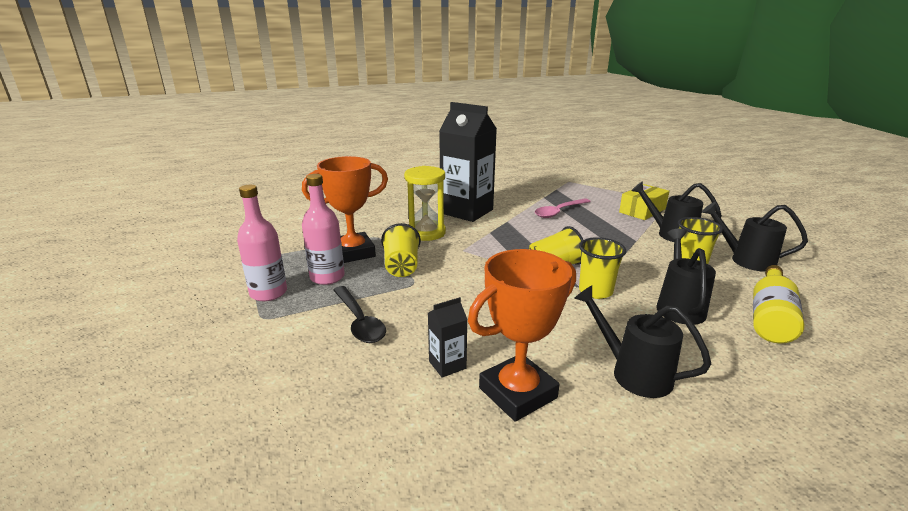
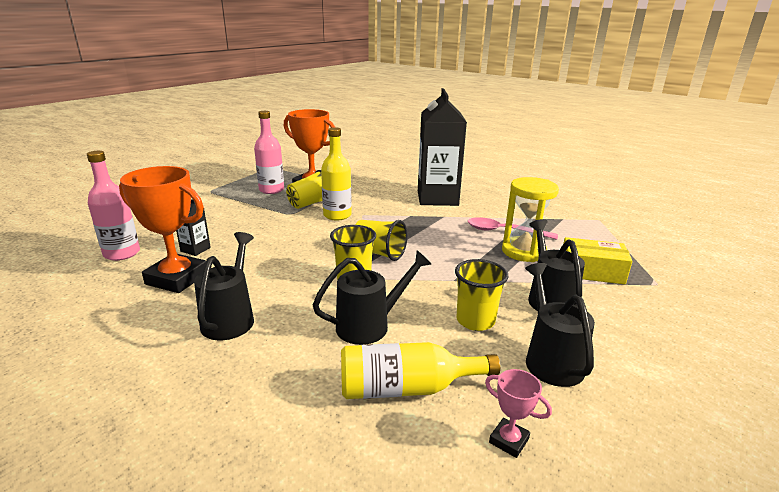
camera: 55 degrees right, 0 degrees up
(268, 293) = (237, 183): pink bottle -> pink bottle (122, 253)
(359, 321) = (226, 213): black spoon -> none
(426, 233) = (374, 196): yellow hourglass -> yellow hourglass (523, 252)
(450, 261) = (337, 215): none -> yellow bottle
(830, 301) = (509, 441): none -> pink trophy

